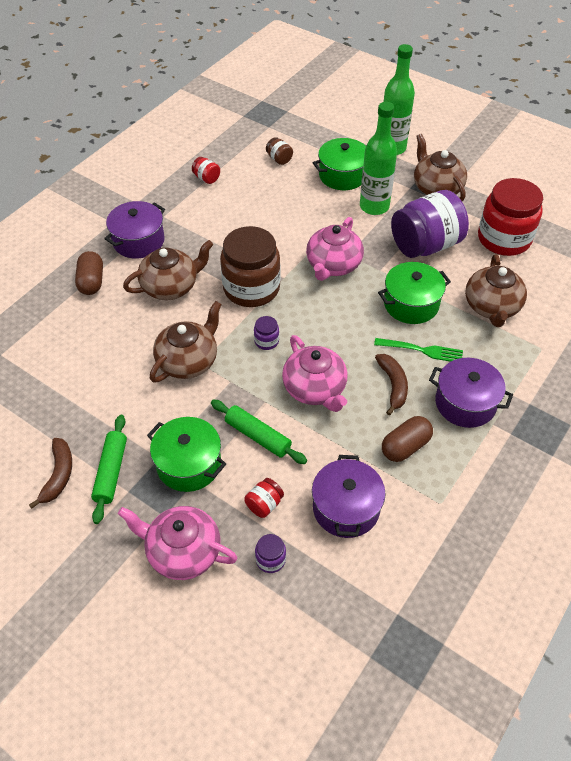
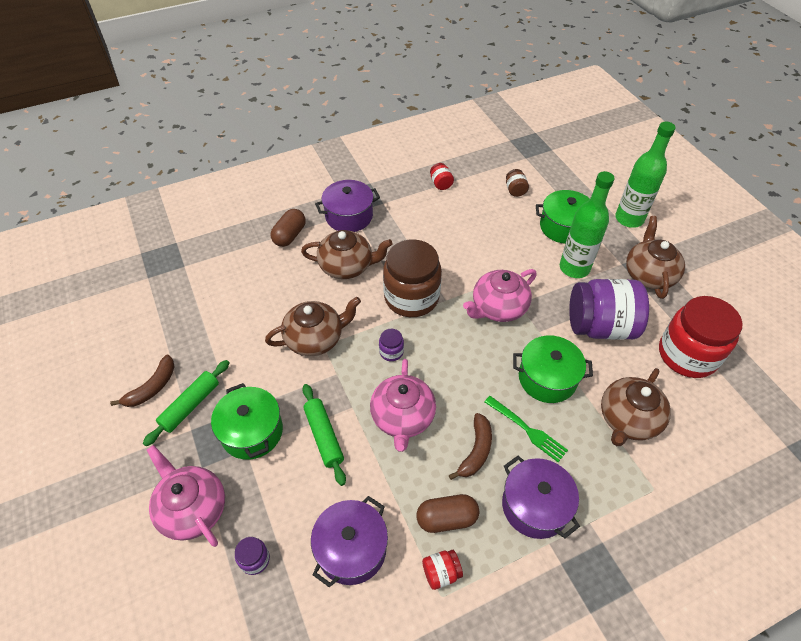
camera: 30 degrees right, 0 degrees up
(264, 504) = (285, 503): red jar -> red jar (441, 572)

